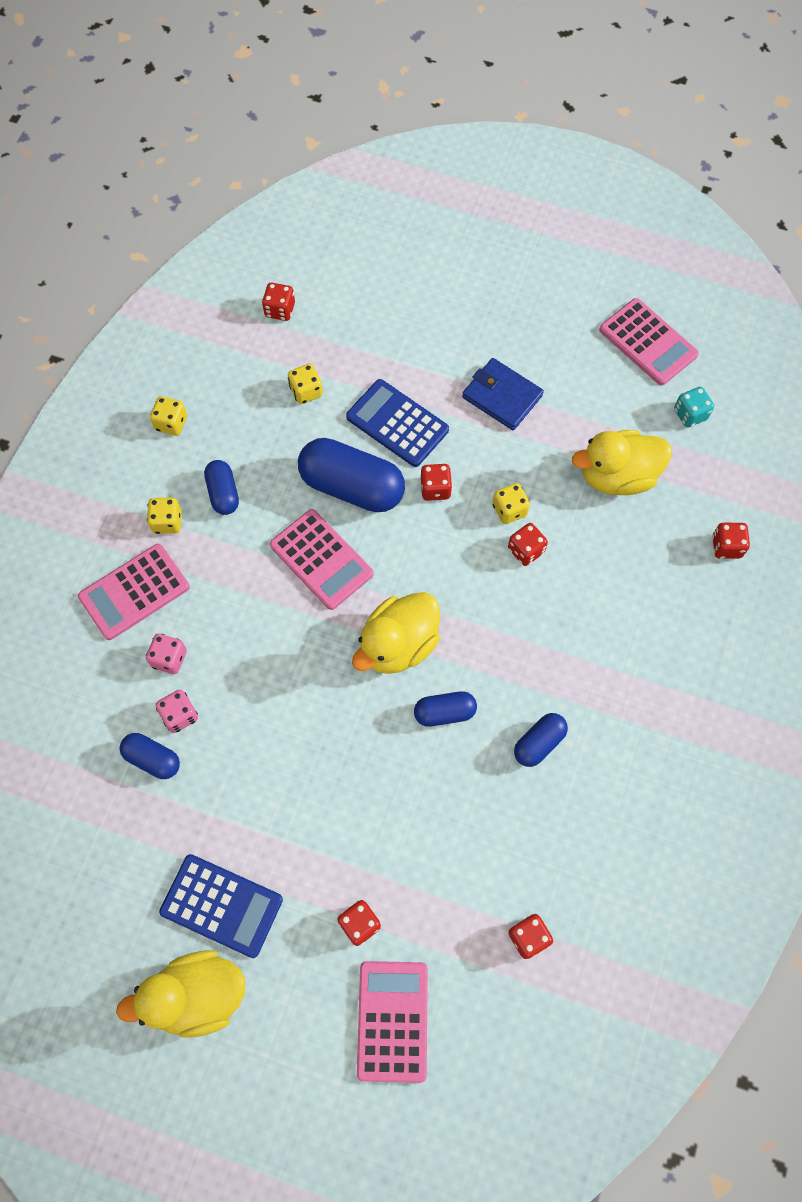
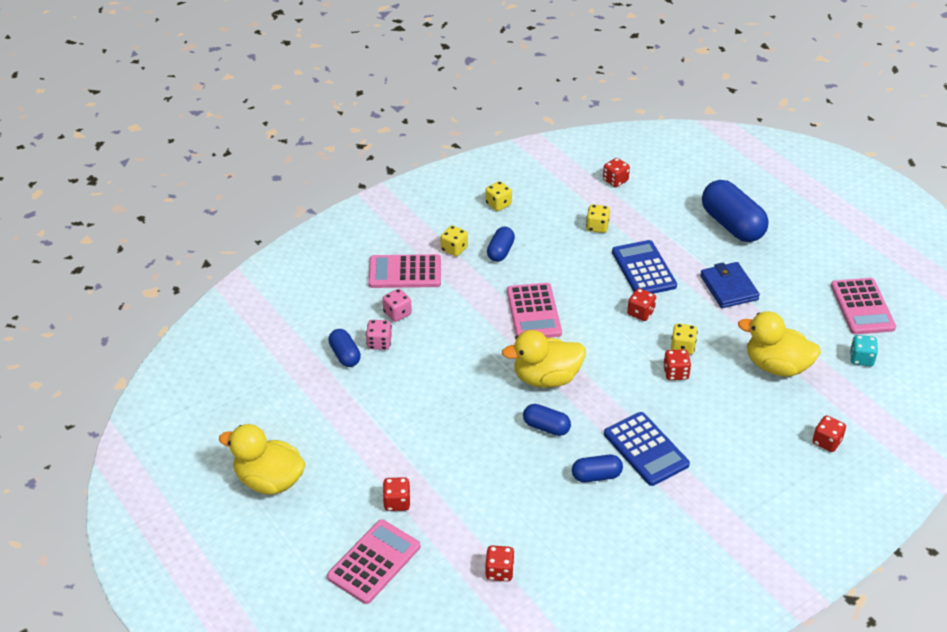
camera: 35 degrees right, 25 degrees down
(221, 905) = (322, 446): blue calculator -> blue calculator (646, 449)
(352, 487) = (585, 286): blue capsule -> blue capsule (732, 225)

